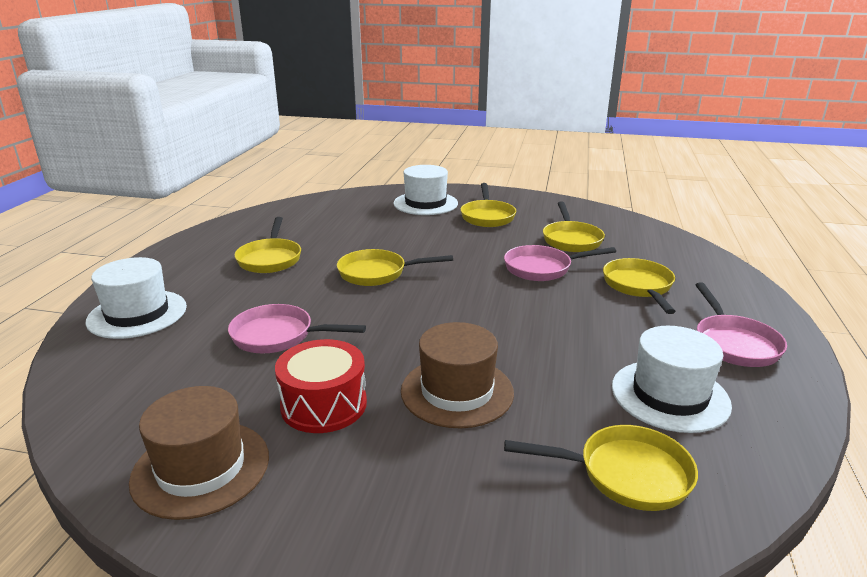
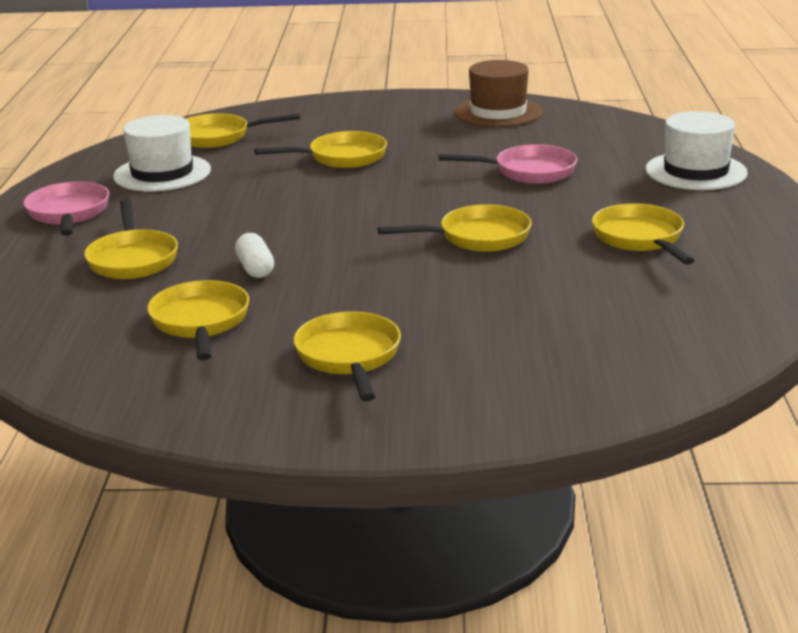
camera: 170 degrees right, 0 degrees up
(324, 404) = (444, 141): red drum -> none
(425, 203) = (485, 378): white hat -> none
(457, 391) = (341, 157): brown hat -> yellow pan
(542, 268) = (255, 268): pink pan -> white capsule

